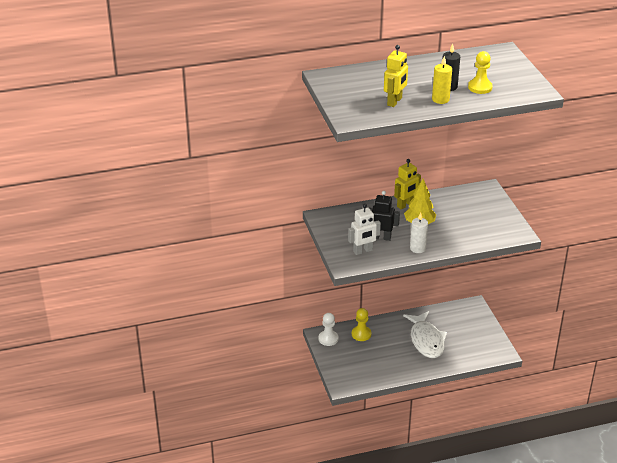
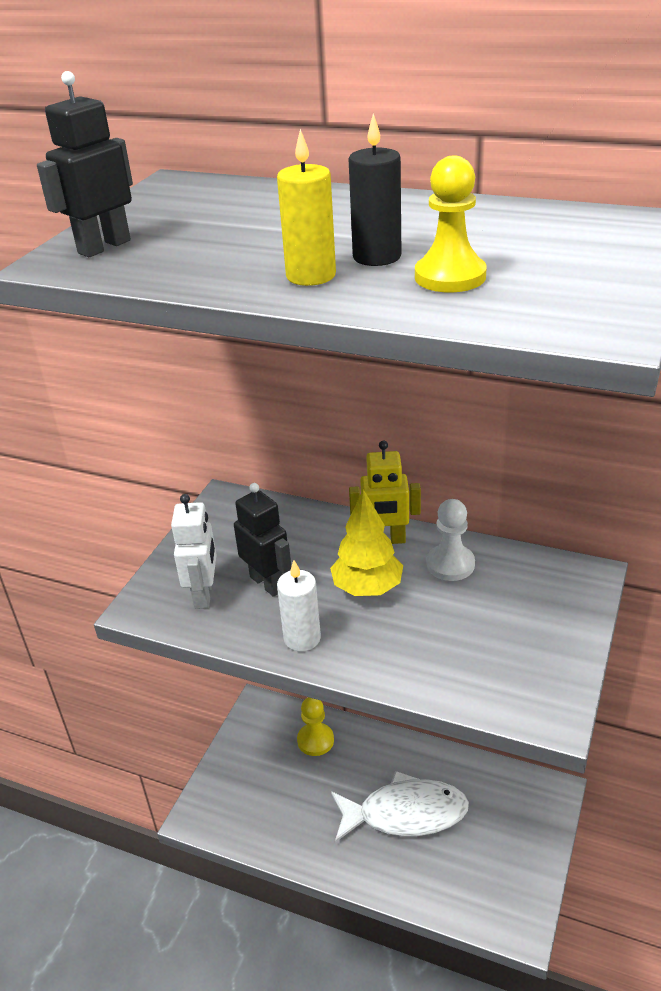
camera: 40 degrees right, 0 degrees up
(328, 339) = (261, 720): white pawn -> white pawn (450, 564)
(354, 110) = (104, 247): none -> black robot
(363, 251) = (204, 594): white robot -> white robot turned 105 degrees counterclockwise
(394, 102) = (208, 254): yellow robot -> none
(426, 340) = (405, 813): white fish -> white fish turned 120 degrees counterclockwise

